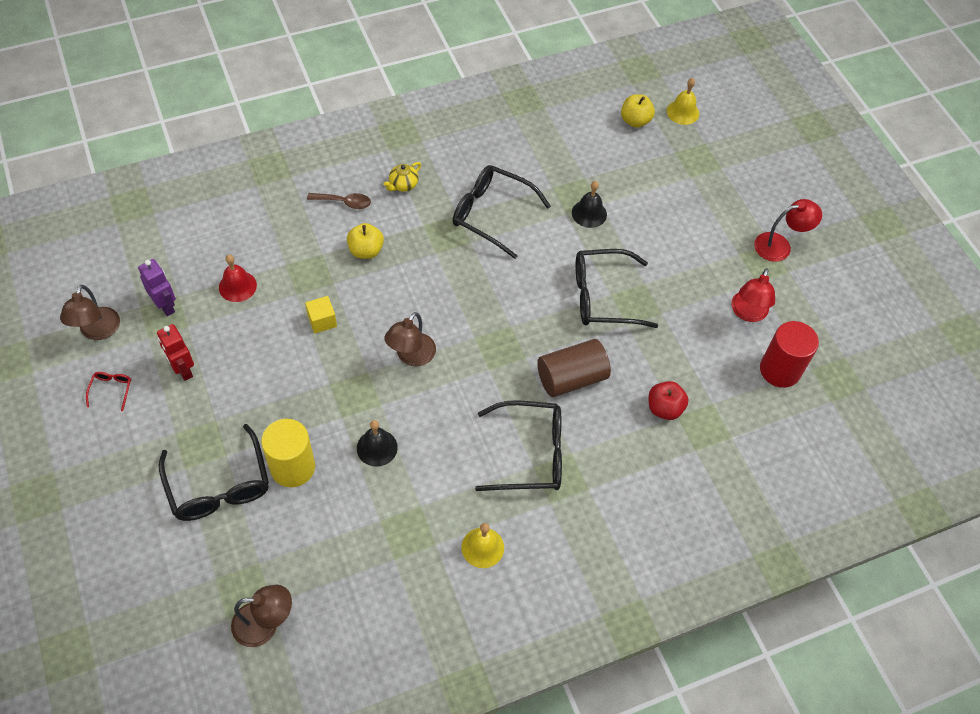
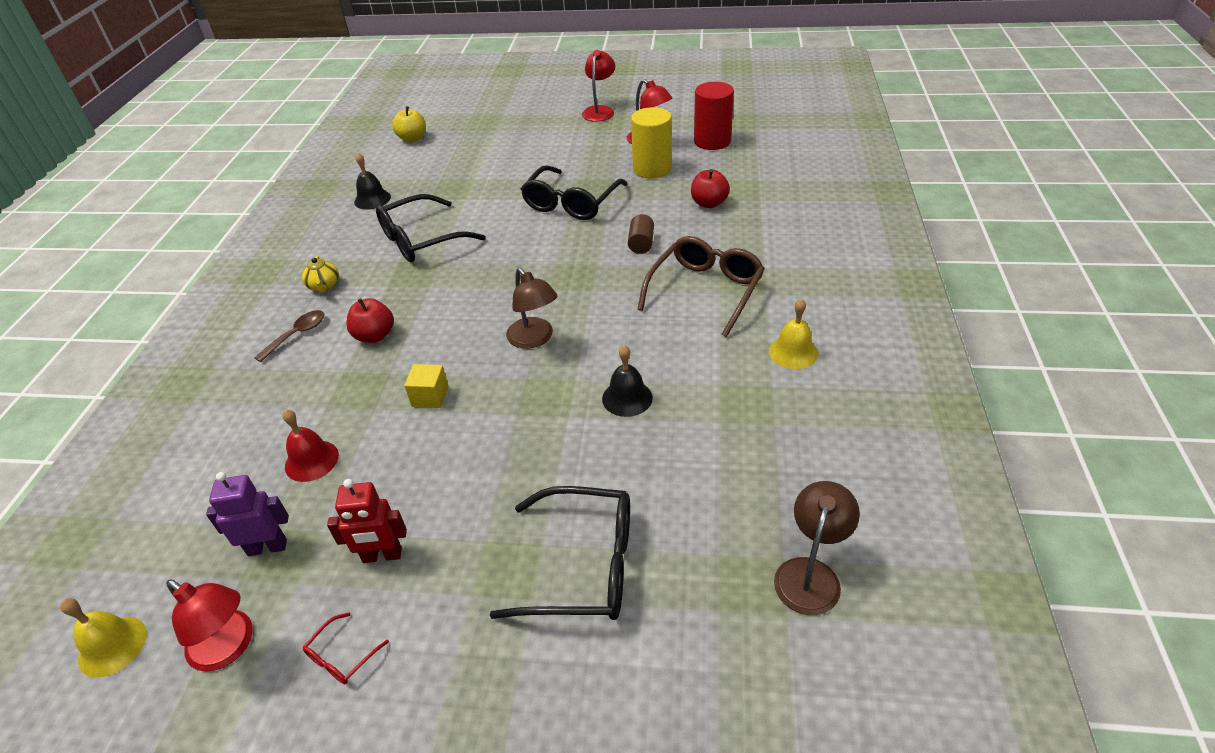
camera: 55 degrees left, 15 degrees down
(97, 331) = (229, 647): brown lamp -> red lamp
(111, 389) = (341, 657): red glasses -> red glasses turned 90 degrees counterclockwise
(292, 467) = (605, 480): yellow cylinder -> yellow cylinder (652, 169)
(366, 251) = (375, 336): yellow apple -> red apple
(531, 454) = (706, 290): black glasses -> brown glasses
(571, 378) = (641, 244): brown cylinder -> brown cylinder, size x0.55
(589, 213) = (479, 186): black bell -> black bell (372, 199)
(682, 112) = (431, 116): yellow bell -> yellow bell (112, 646)

